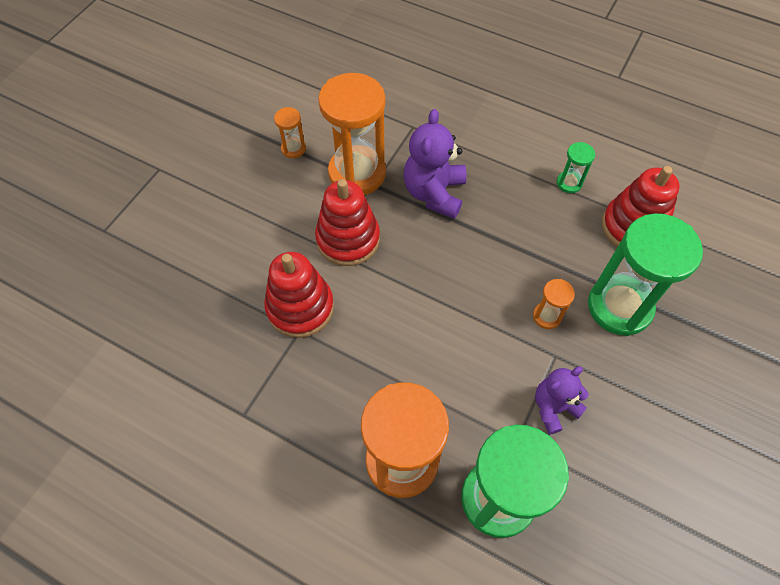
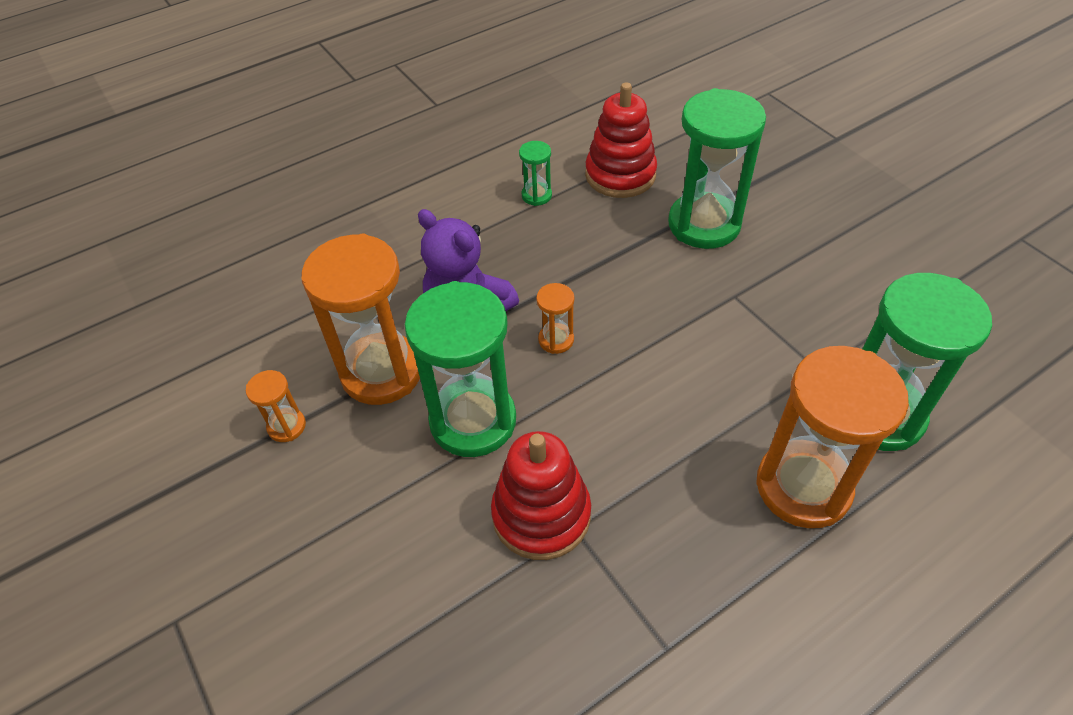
camera: 60 degrees left, 10 degrees down
(348, 239) = (473, 421): red stacking toy -> green hourglass
(547, 316) = (685, 282): orange hourglass -> orange hourglass (556, 340)
(554, 407) = (793, 323): purple teddy bear -> none

